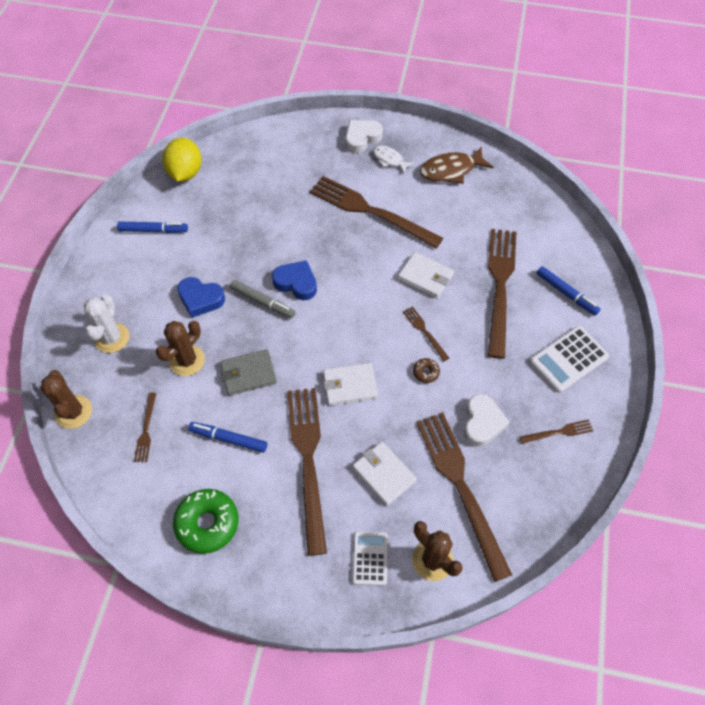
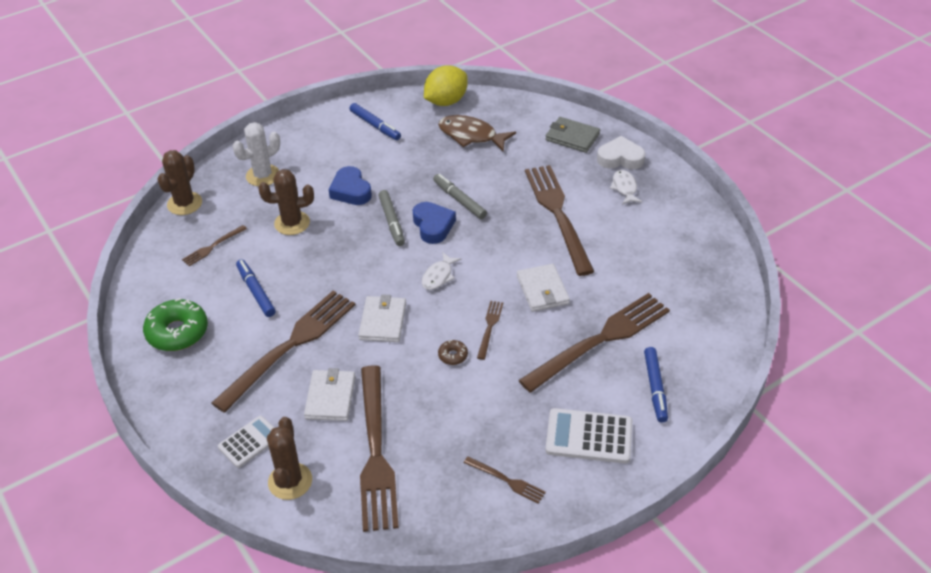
camera: 45 degrees right, 15 degrees down
(248, 374) = (321, 261): grey wallet -> grey wallet (572, 137)
(291, 248) = (459, 200): none -> grey marker
(346, 320) = (438, 276): none -> white fish
(350, 385) = (382, 321): white wallet -> white wallet turned 60 degrees clockwise
(451, 170) = (671, 228): brown fish -> brown fish (471, 135)
(461, 486) = (375, 452): brown fork -> brown fork turned 150 degrees clockwise
(482, 423) = (451, 424): white heart -> none

